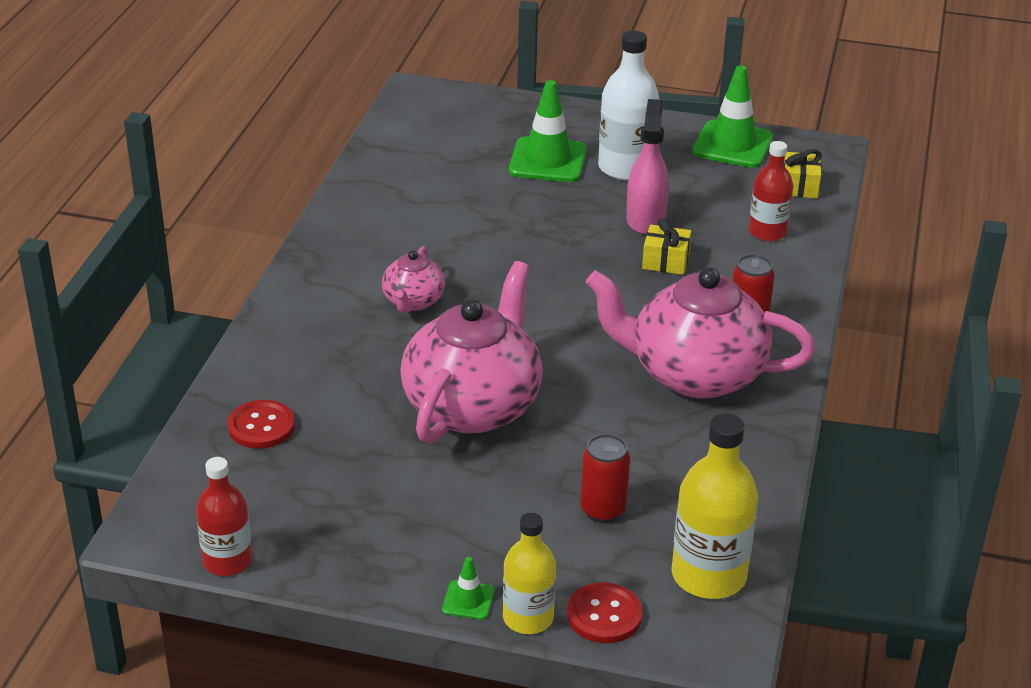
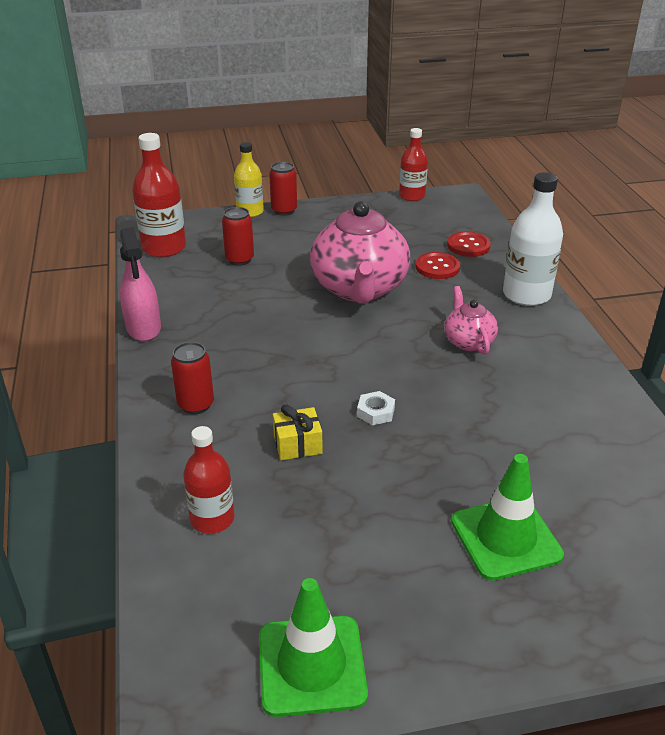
camera: 155 degrees right, 0 degrees up
(468, 600) = (284, 210): green traffic cone -> red can
(573, 266) = (375, 412): none -> white nut
(604, 615) = (212, 221): red button -> red button (437, 267)
(625, 168) = (415, 561): white bottle -> white bottle (526, 294)
(645, 219) = (346, 490): pink spray bottle -> pink spray bottle (143, 328)
(694, 374) = (222, 351): pink teapot -> none
(708, 576) = (164, 248): yellow bottle -> red bottle
(800, 187) = (196, 612): yellow gift -> none

